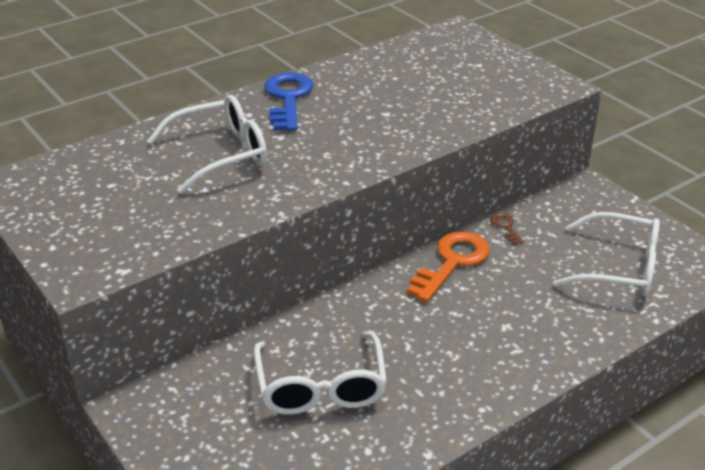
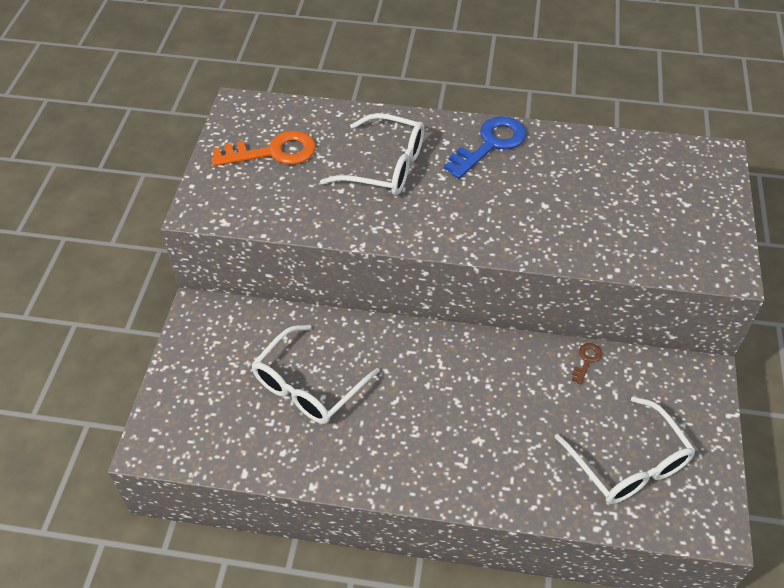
camera: 45 degrees right, 15 degrees up
(452, 262) = (506, 360): orange key -> orange key (273, 152)

